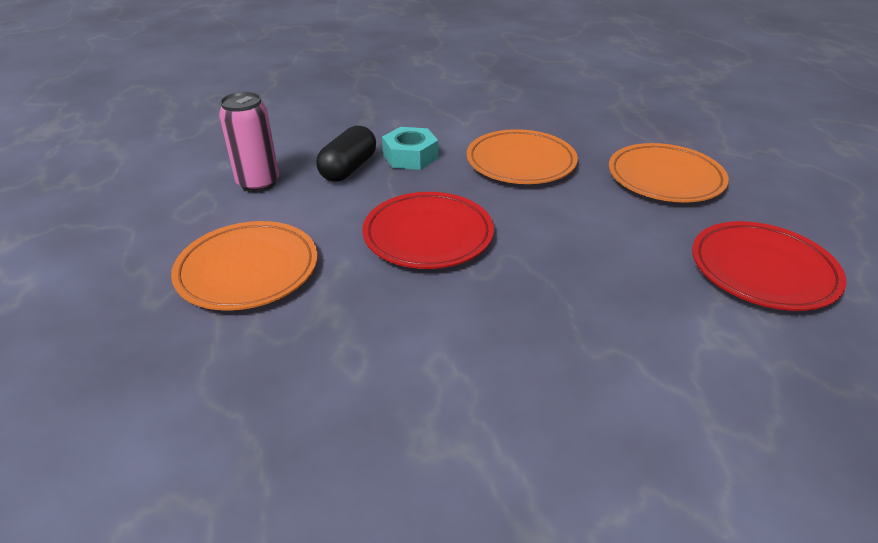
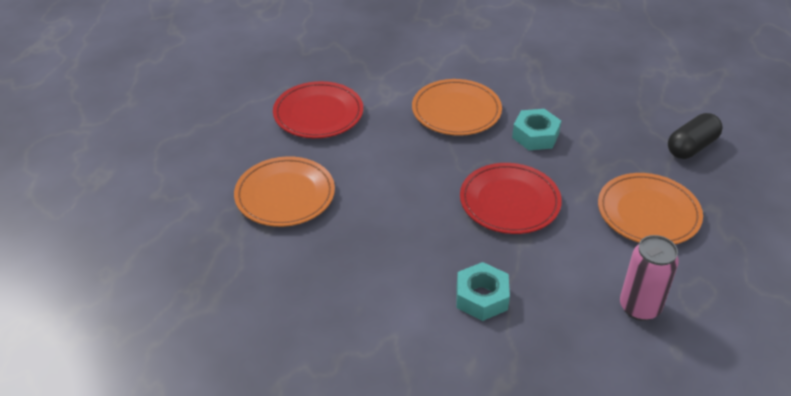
camera: 155 degrees left, 5 degrees up
(348, 169) = (548, 299): black capsule -> black capsule (691, 147)
(440, 336) = (535, 135): none -> turquoise nut
(520, 162) = (384, 253): orange plate -> orange plate (456, 111)

